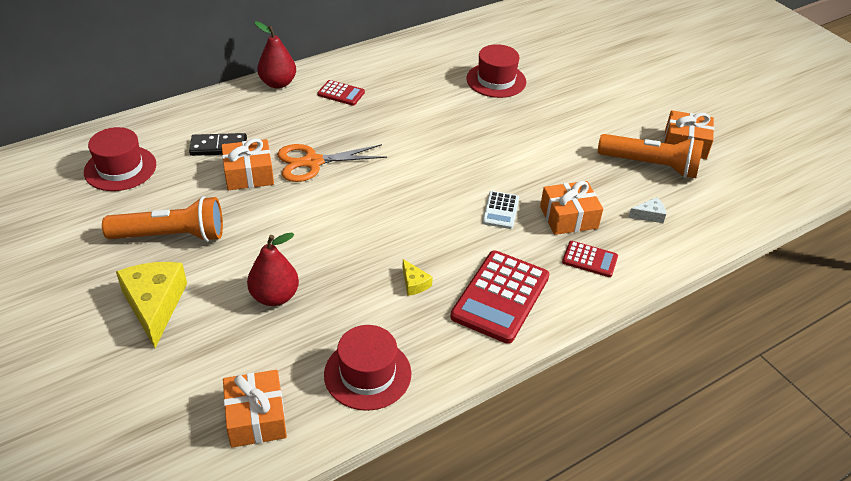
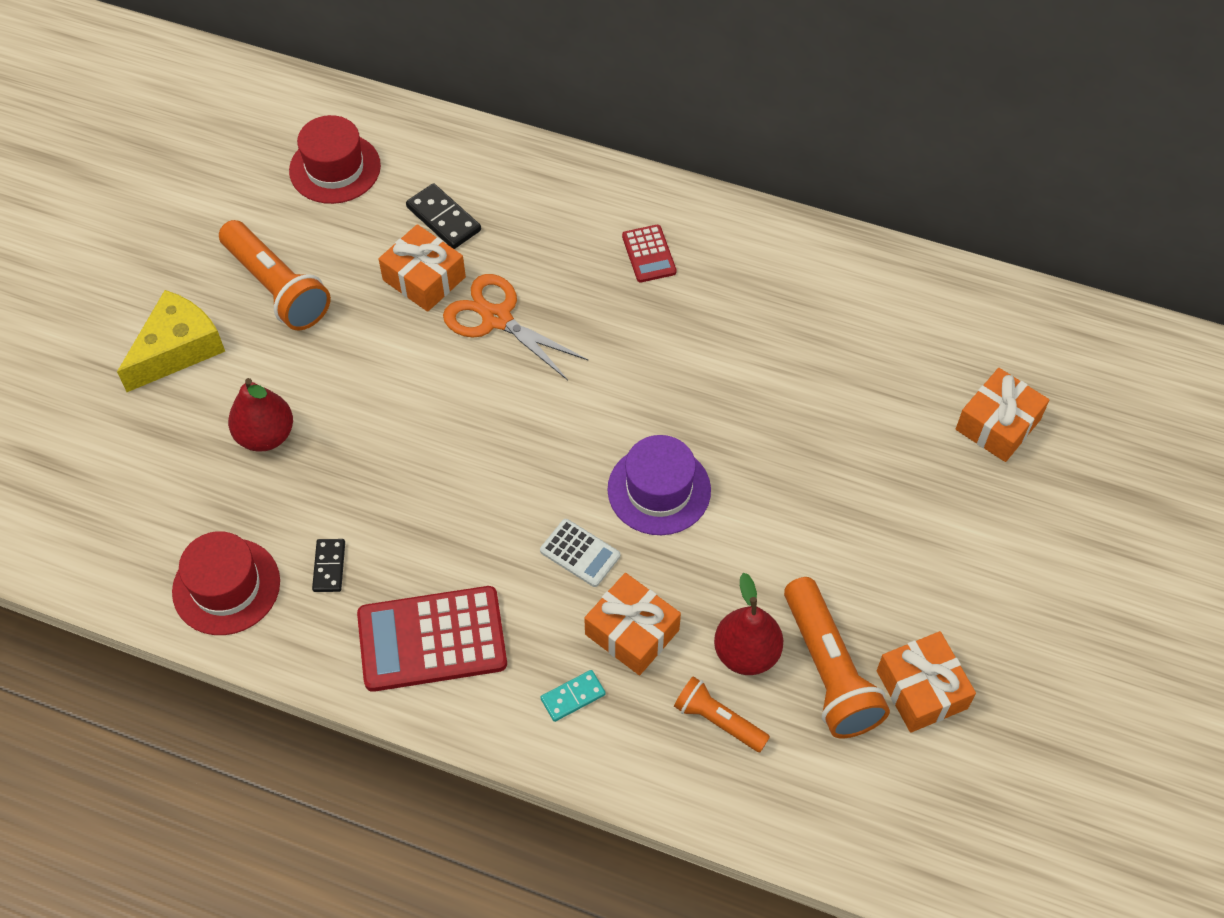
camera: 55 degrees right, 15 degrees up
(256, 417) = (107, 532): orange gift -> orange gift (997, 424)
(278, 83) = (607, 183): red pear -> red pear (746, 653)
(404, 316) = (329, 566): none -> black domino
(414, 283) = (385, 544): yellow cheese -> none
(490, 164) = (659, 490): none -> purple hat
(496, 80) = (845, 390): red hat -> none
(500, 210) = (580, 553): white calculator -> white calculator turned 120 degrees counterclockwise
(589, 259) = (573, 696): red calculator -> turquoise domino
(649, 215) = (718, 720): white cheese -> orange flashlight

